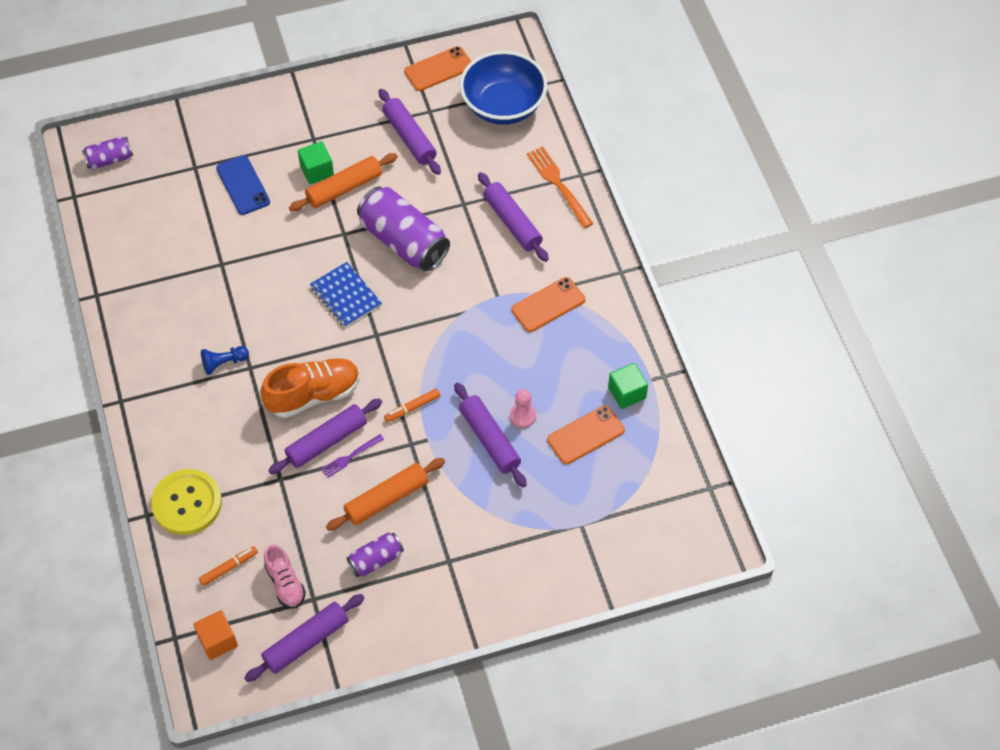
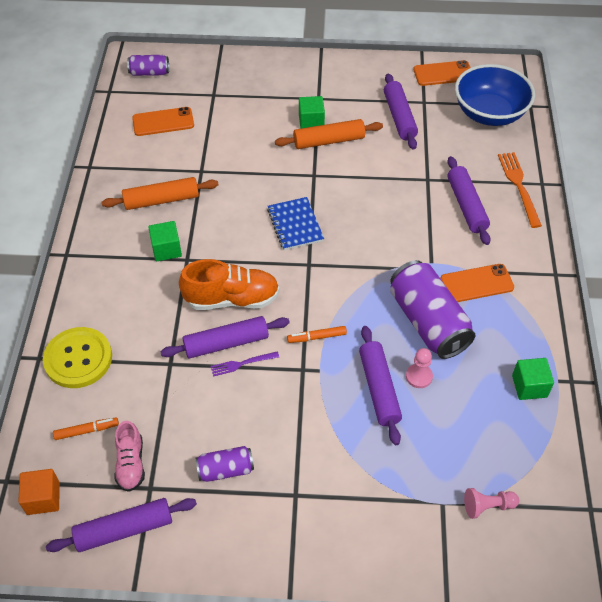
camera: 20 degrees right, 5 degrees down
(224, 363) = (166, 249): blue pawn -> green cube
(243, 185) = (246, 117): blue phone -> none
(386, 499) = (259, 414): orange rolling pin -> orange rolling pin (161, 200)
(403, 241) = (363, 195): purple can -> purple can (428, 322)
(585, 435) = (475, 414): orange phone -> orange phone (163, 122)
(621, 514) = (487, 506): none -> pink pawn

